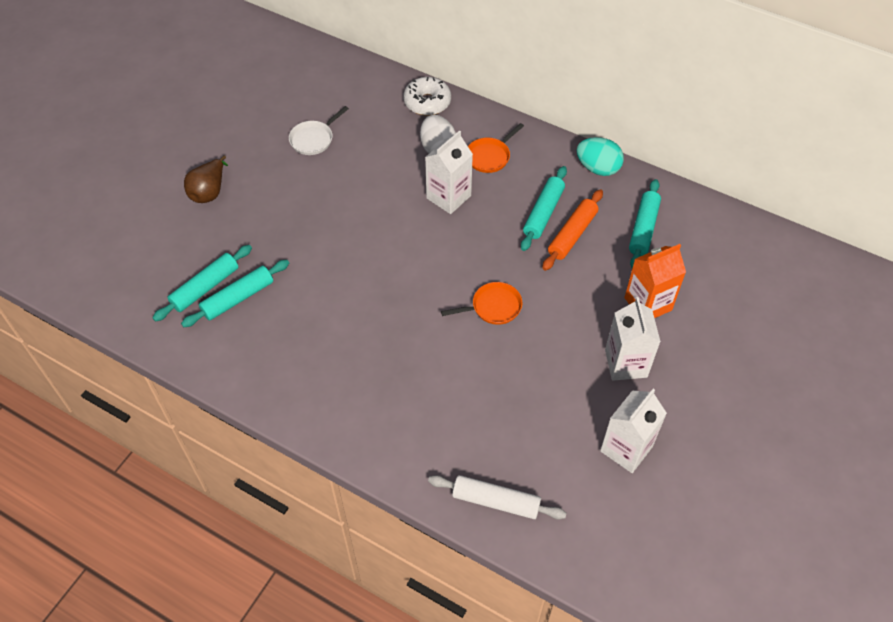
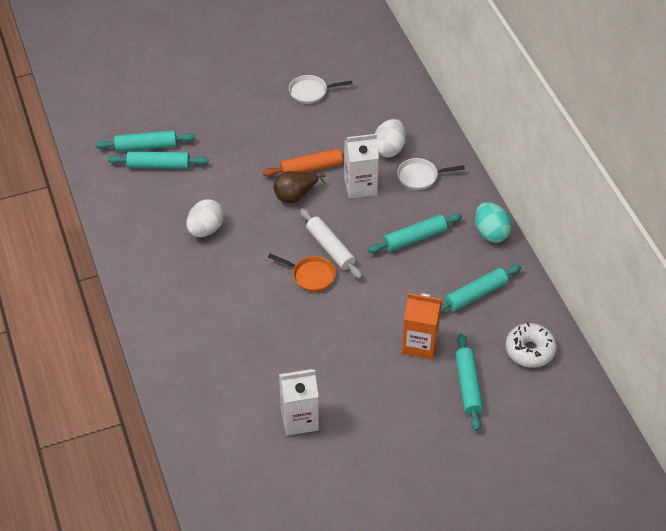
camera: 40 degrees right, 5 degrees down
(209, 192) = (208, 87): brown pear -> brown pear (295, 195)
(351, 330) = (206, 229): none -> white egg
(427, 102) = (417, 112): white donut -> white donut (530, 350)
(490, 156) = (420, 176): orange pan -> white pan
(496, 501) = (184, 389): white rolling pin -> white rolling pin (330, 248)
(572, 234) = (419, 265): orange rolling pin -> orange rolling pin (311, 168)
(626, 363) = (360, 370): white carton -> none
(722, 312) = (468, 386): none -> turquoise rolling pin

